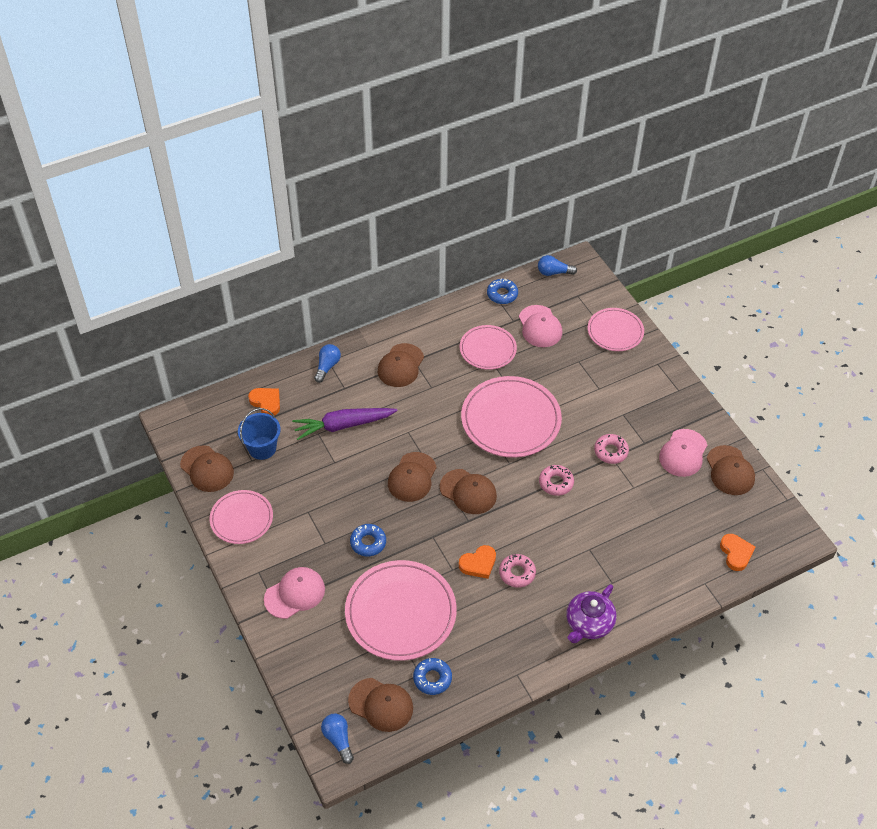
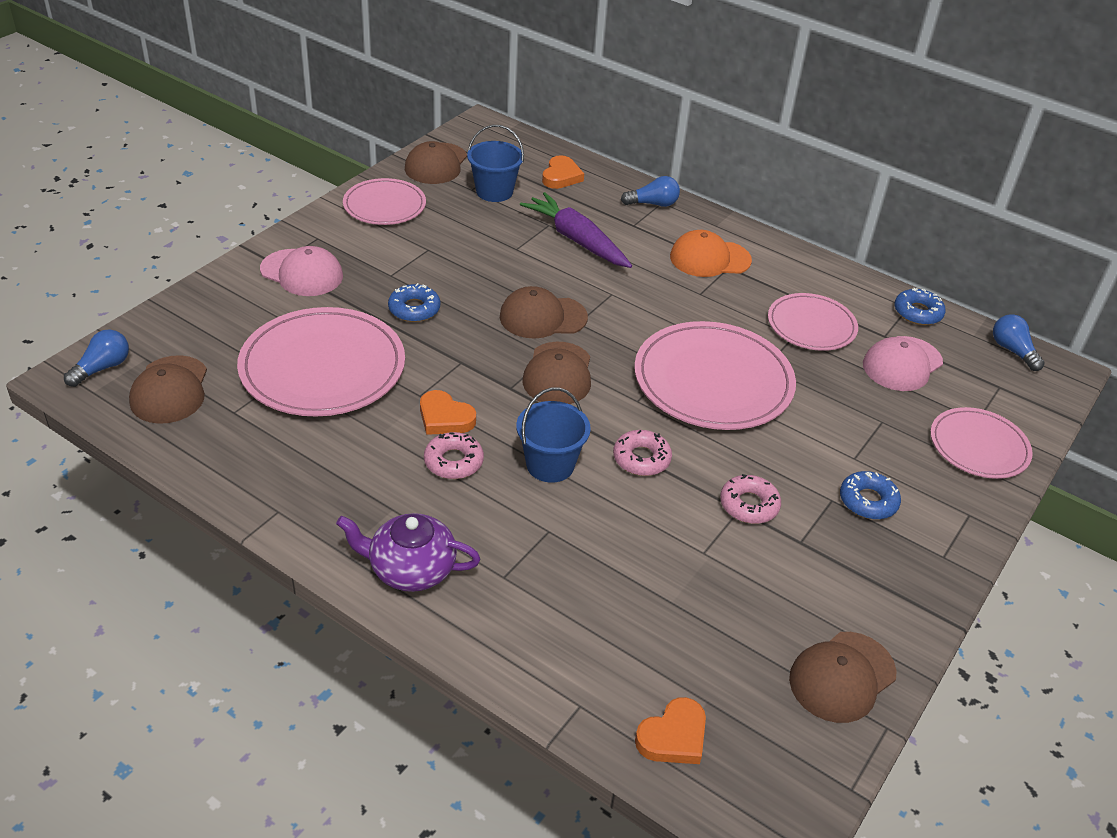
camera: 60 degrees right, 10 degrees down
(400, 365) = (709, 258): brown cap -> orange cap
(432, 678) = (232, 426): blue donut -> blue donut (868, 501)
(541, 527) = (550, 465): none -> blue bucket
(683, 453) = (823, 598): pink cap -> none

